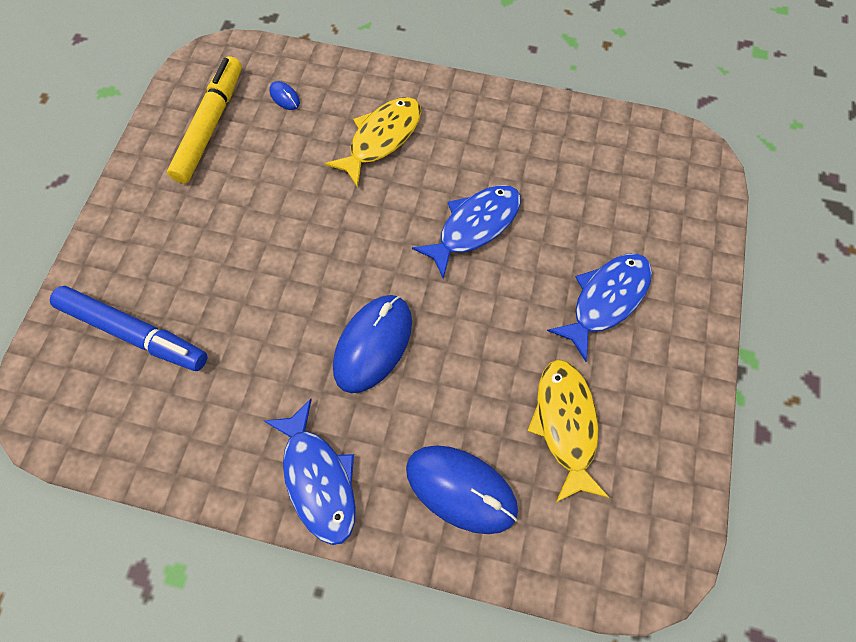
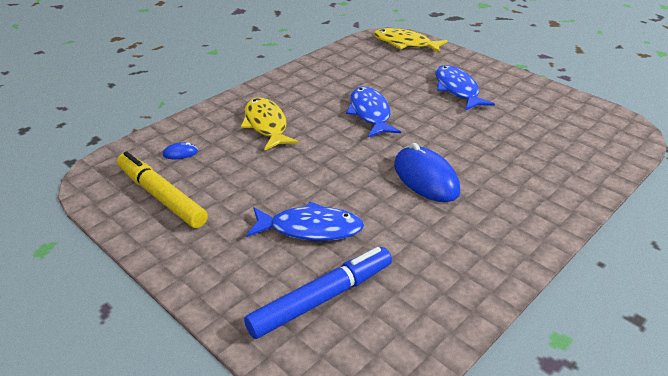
camera: 60 degrees left, 30 degrees down
(318, 478) = (515, 234): blue fish -> blue fish (310, 228)
(461, 489) = (552, 176): blue mouse -> none
(565, 424) = (528, 127): yellow fish -> yellow fish (405, 44)

